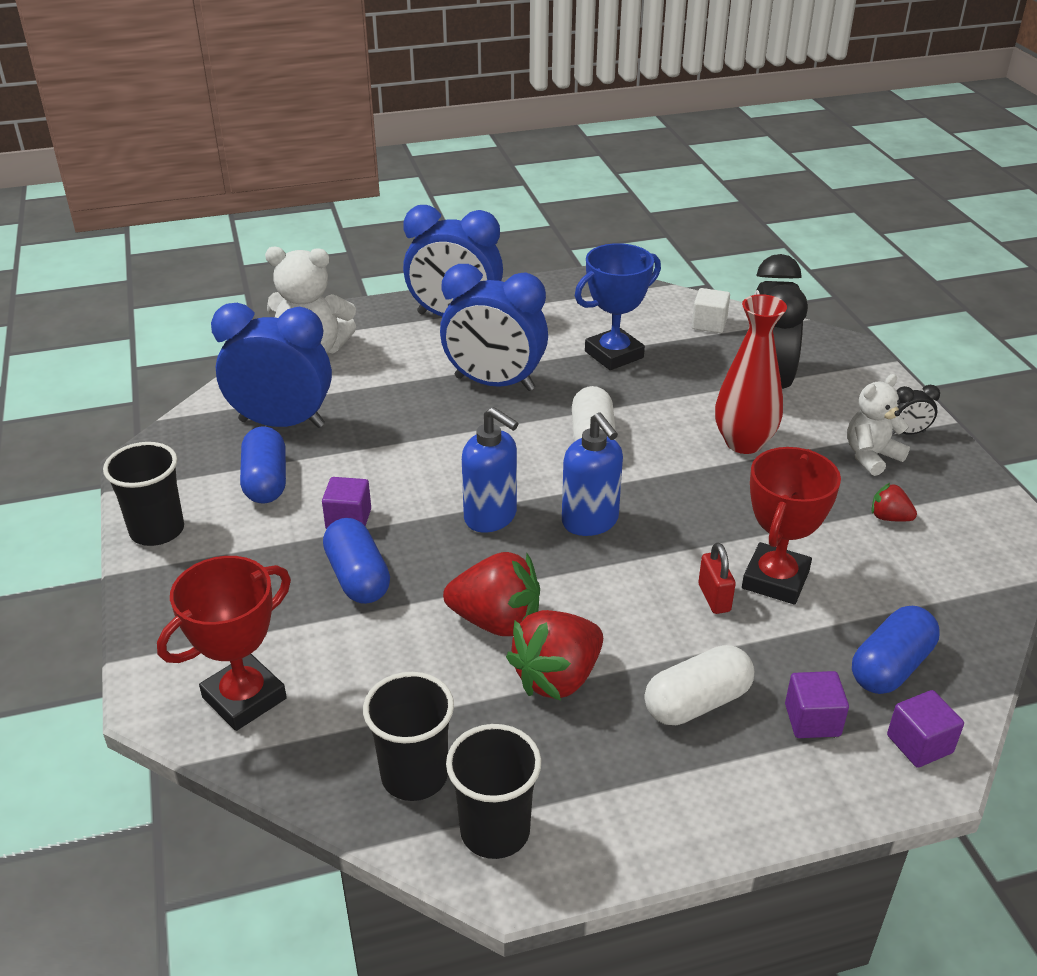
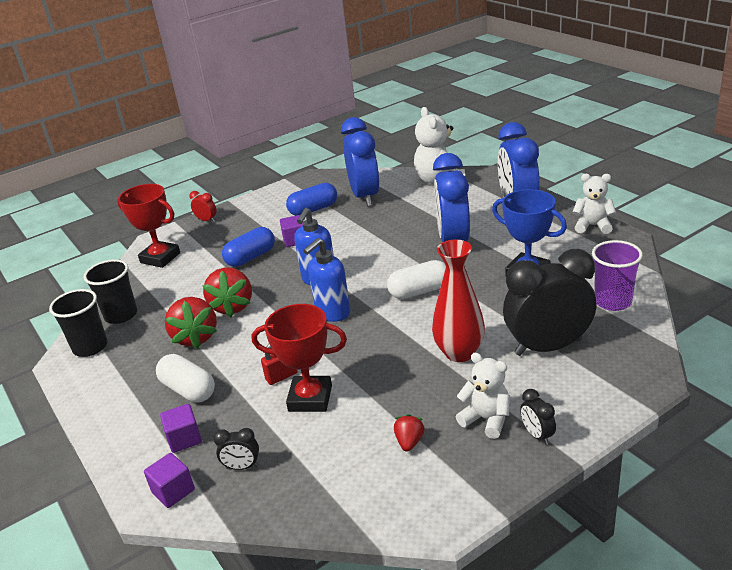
camera: 75 degrees right, 5 degrees down
(157, 530) = (262, 199): black cup -> none
(159, 614) = (206, 220): none -> red clock
(549, 287) = (593, 226): none -> white teddy bear
(557, 678) = (195, 337): red strawberry -> red strawberry turned 135 degrees counterclockwise
(709, 324) = (612, 302): white cube -> purple cup
(890, 666) = (242, 467): blue capsule -> black clock

